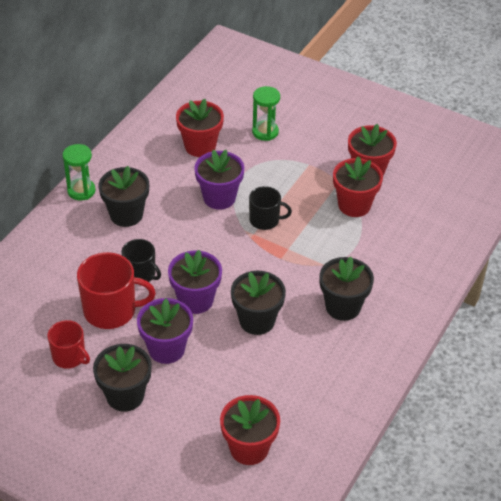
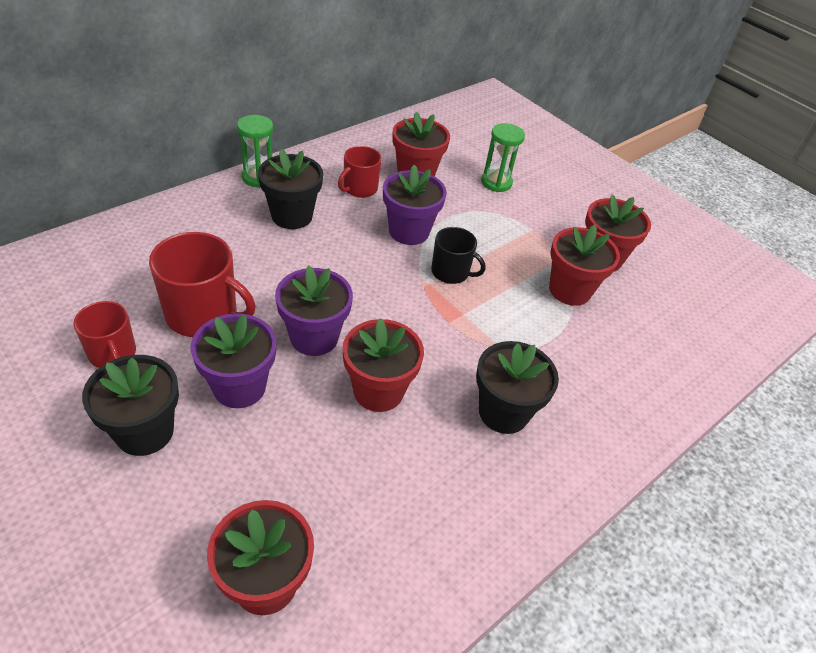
camera: 15 degrees right, 0 degrees up
(140, 274) = (266, 284): black mug -> none
(163, 174) = (359, 188): none -> red mug
(257, 321) = (378, 391): black flower pot -> red flower pot

